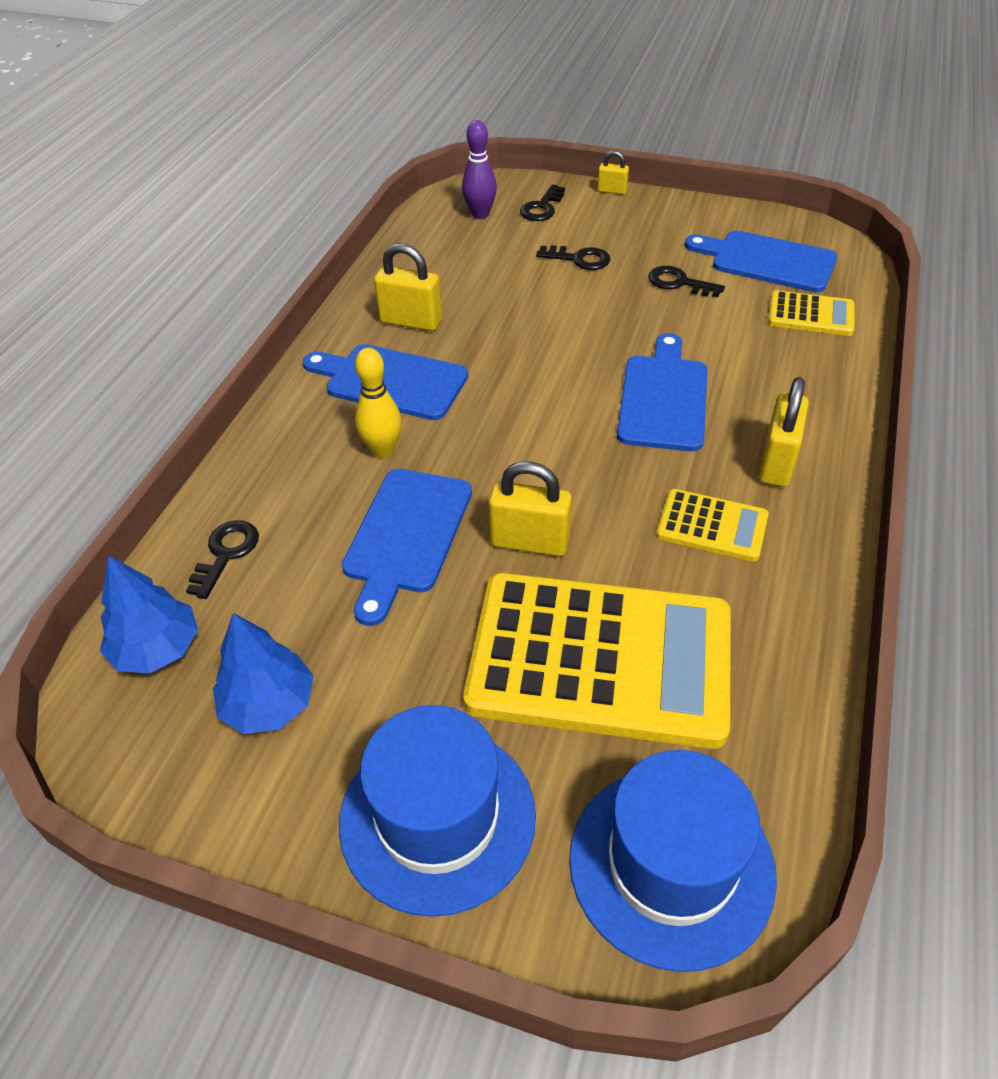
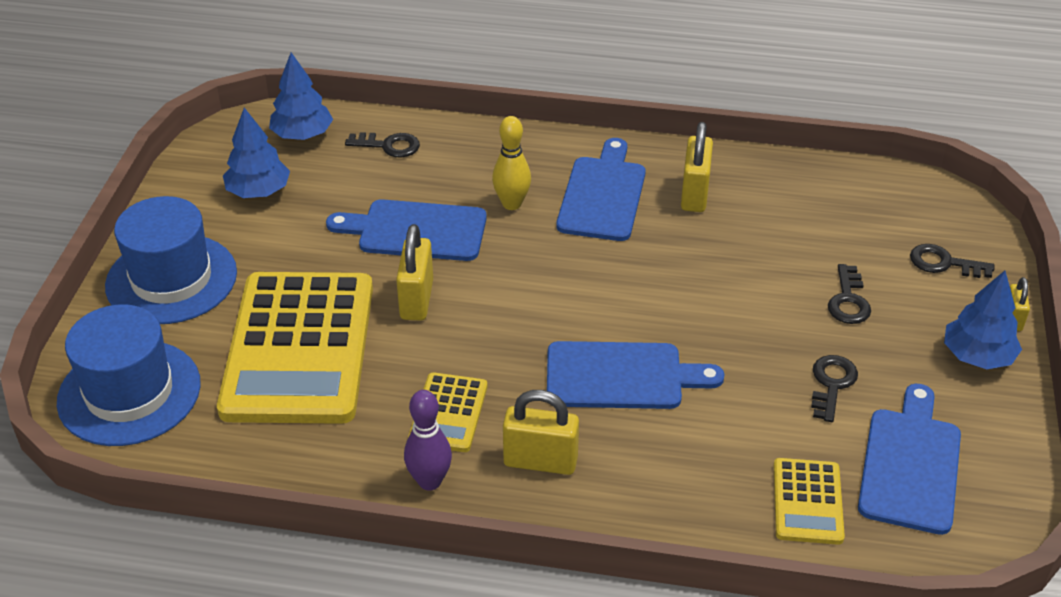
camera: 80 degrees right, 5 degrees down
(480, 214) = (906, 217): purple bowling pin -> purple bowling pin (429, 481)
(651, 212) = (977, 356): none -> blue tree

